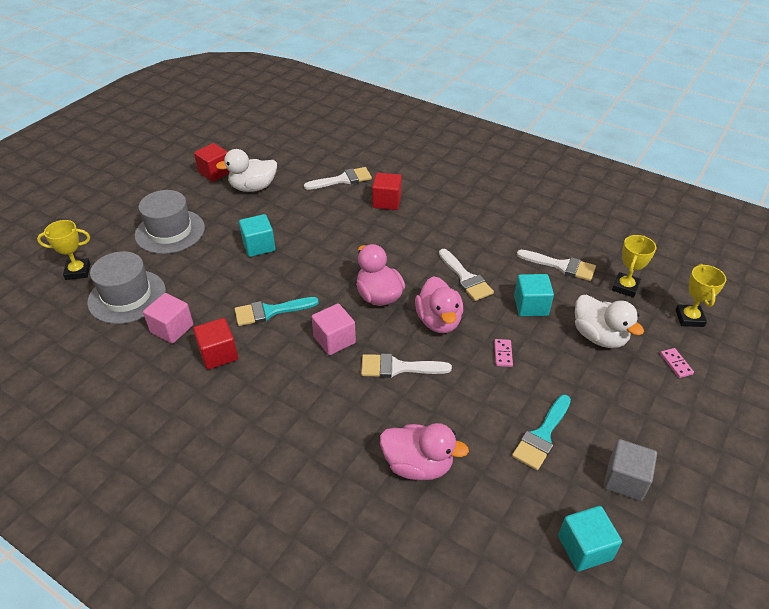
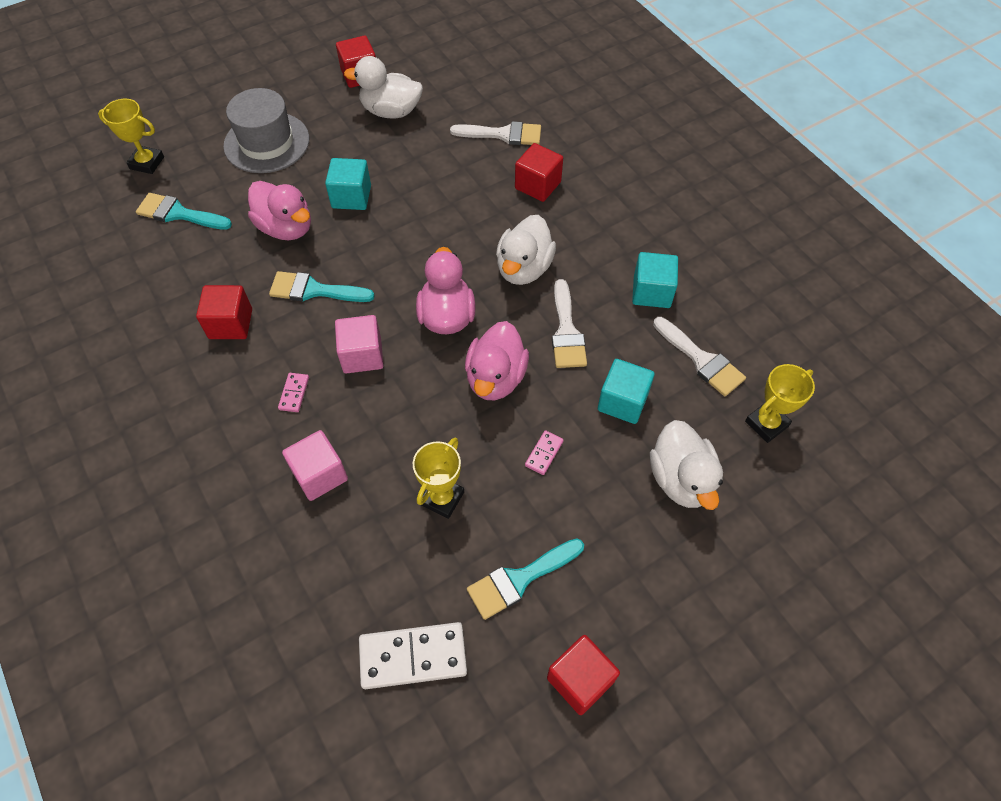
camera: 25 degrees right, 15 degrees up
(127, 296) = (178, 213): grey hat -> turquoise brush
(172, 329) = (201, 272): pink cube -> pink cube (320, 475)
(398, 367) = (411, 420): white brush -> none
(411, 251) = (524, 268): none -> white duck
(418, 465) = (357, 551): pink duck -> pink duck (286, 228)
(505, 516) = (413, 657): none -> white domino
(584, 548) = (475, 737): turquoise cube -> turquoise cube (651, 292)
(625, 480) = (580, 680): grey cube -> red cube
(676, 364) = (756, 559): pink domino -> pink domino (294, 393)
(689, 318) = (823, 503): yellow trophy -> yellow trophy (442, 498)

